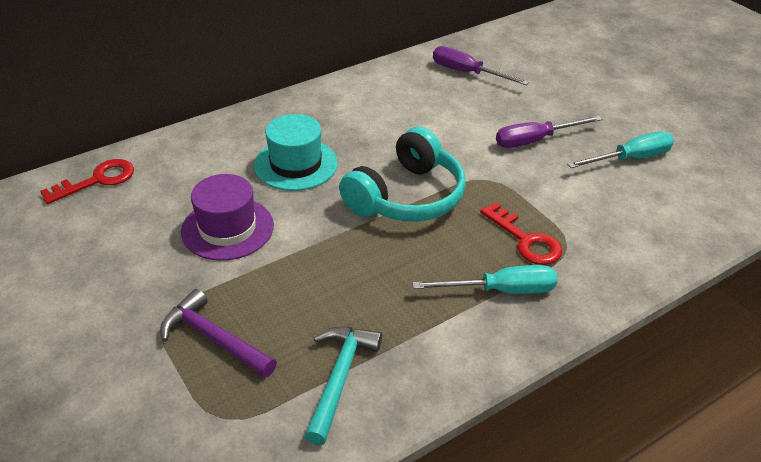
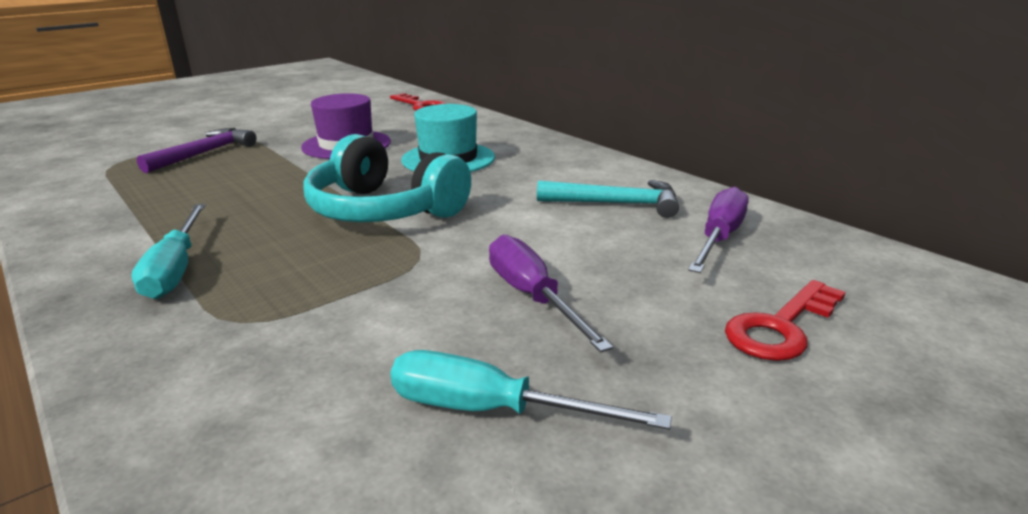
camera: 85 degrees right, 15 degrees down
(340, 378) = (114, 196): turquoise hammer -> turquoise hammer (616, 204)
(526, 240) = (268, 286): red key -> red key (781, 327)
(630, 159) = (491, 410): turquoise screwdriver -> turquoise screwdriver turned 135 degrees clockwise

